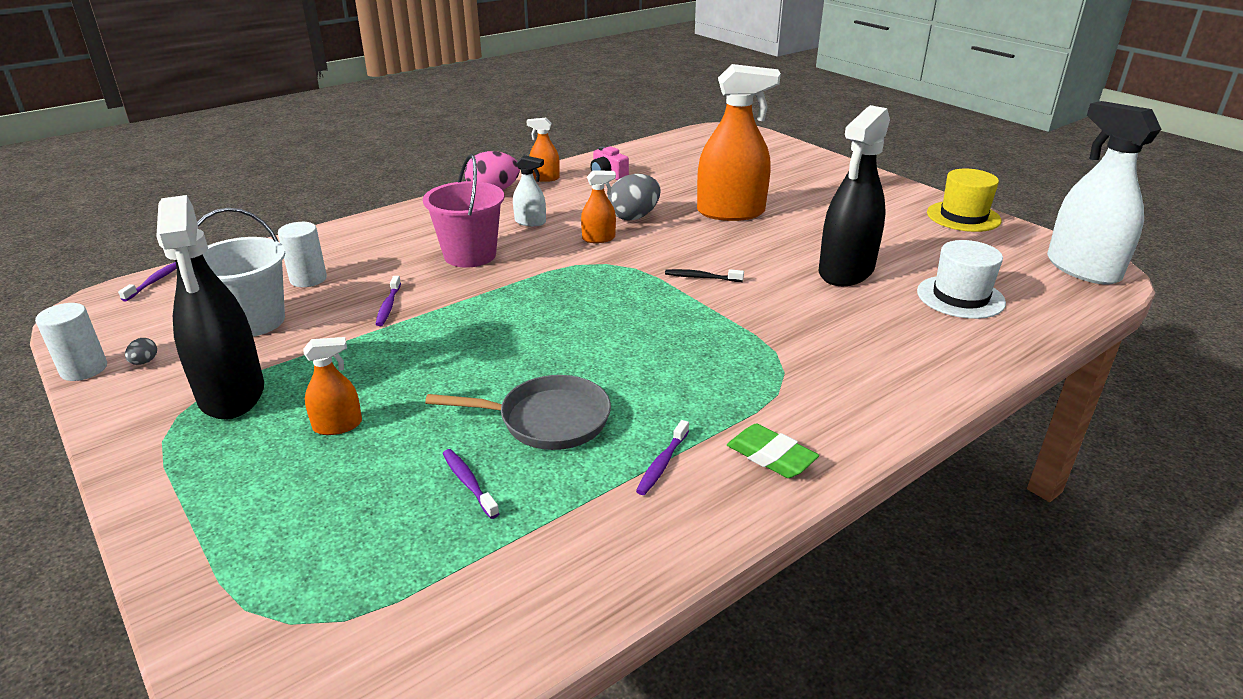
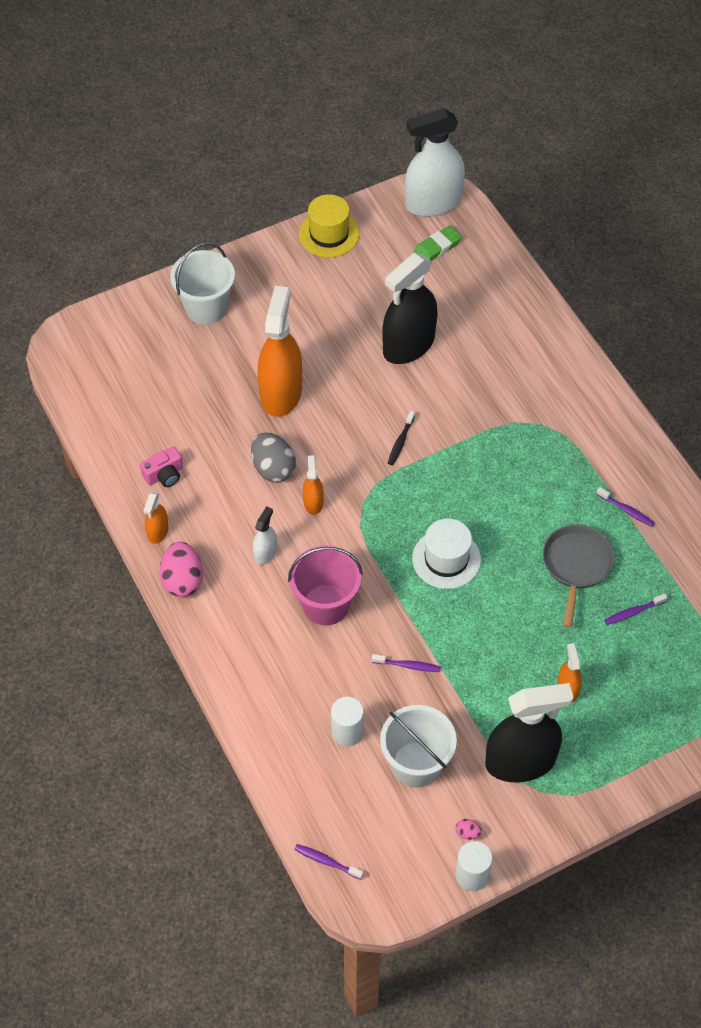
camera: 80 degrees left, 25 degrees up
(144, 362) = (467, 833): grey egg -> pink egg
(771, 456) = (625, 454): green eraser -> green eraser (437, 247)
(810, 173) = (206, 308): none -> white bucket
(846, 271) = (408, 345): black spray bottle -> black spray bottle turned 90 degrees clockwise
(960, 297) = (460, 291): white hat -> white hat (446, 559)

